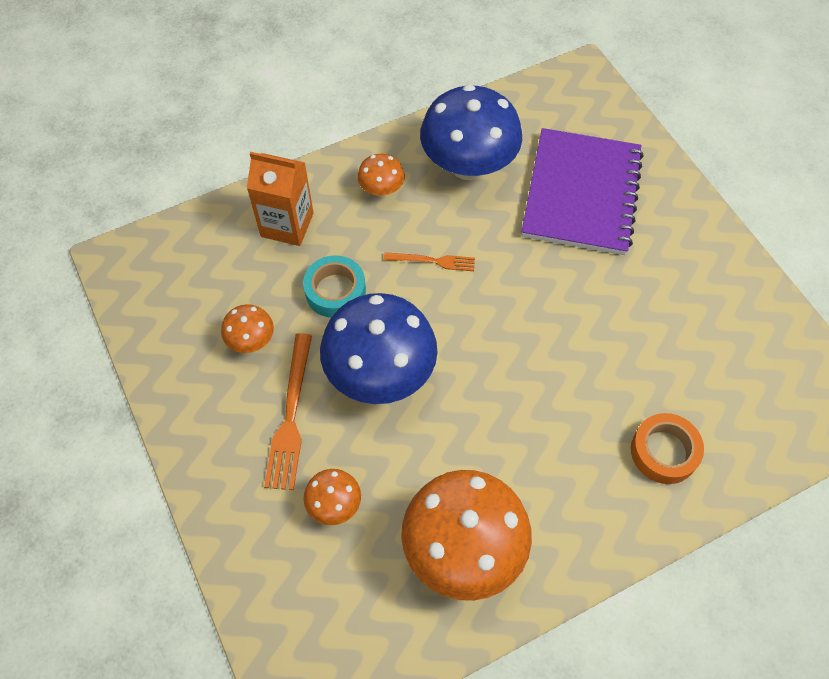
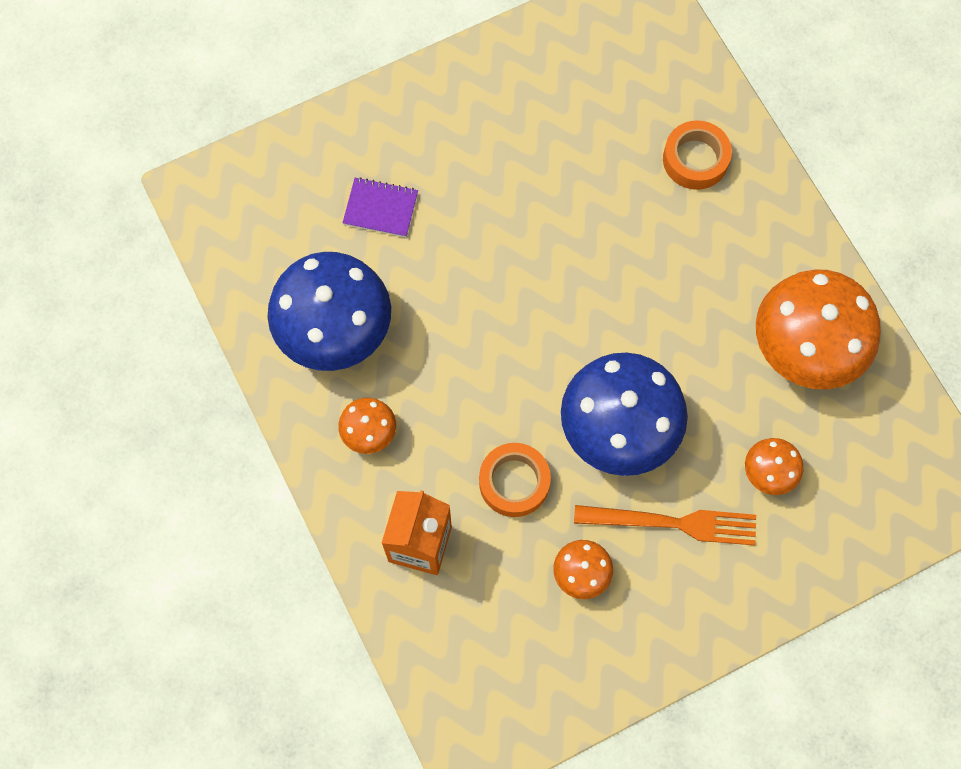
camera: 90 degrees left, 10 degrees up
(335, 291) = (514, 482): turquoise tape -> orange tape
(433, 261) = (473, 374): orange fork -> none
(581, 194) = (380, 208): purple notebook -> purple notebook, size x0.43

